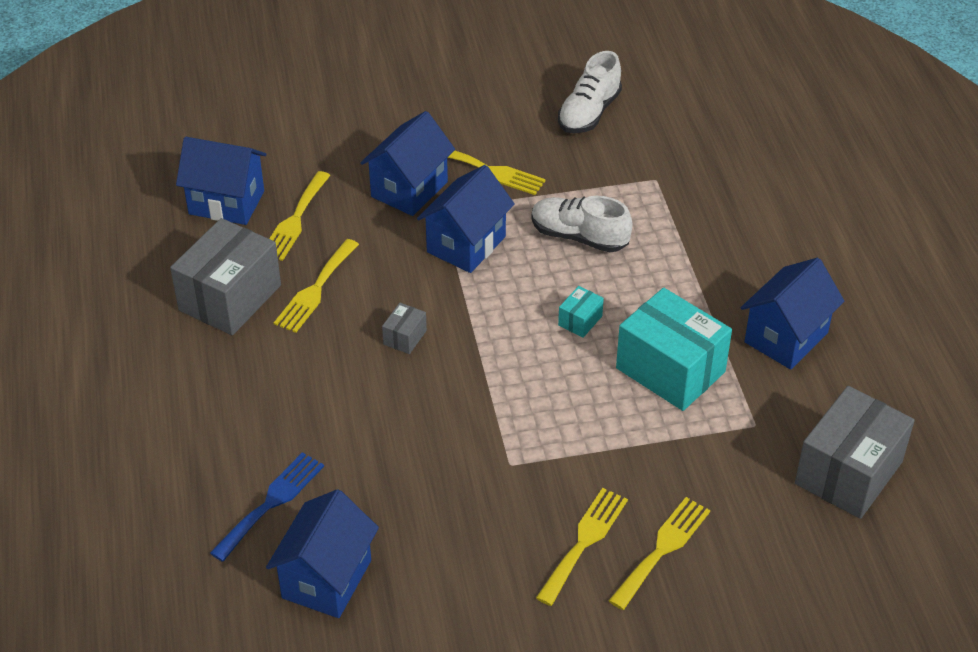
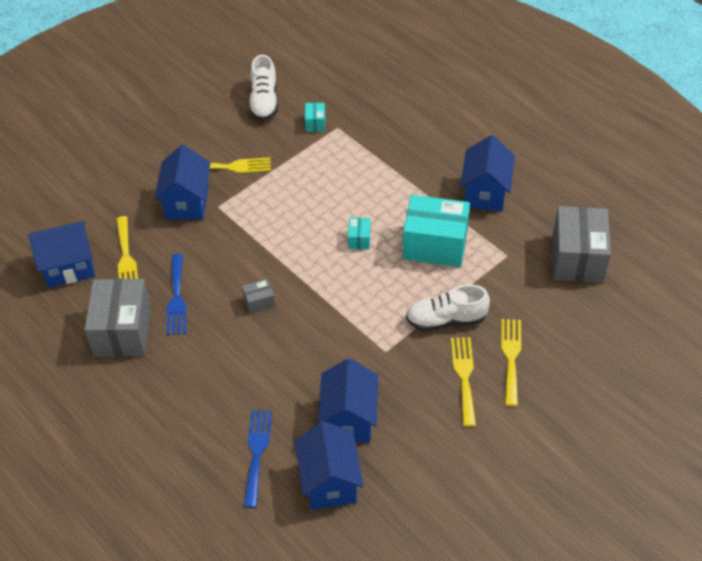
camera: 30 degrees left, 5 degrees up
(315, 289) = (176, 298): yellow fork -> blue fork
(405, 337) = (259, 302): grey box -> grey box turned 75 degrees clockwise
(466, 244) = (252, 223): blue house -> blue house (349, 419)
(579, 237) = (318, 185): white shoe -> white shoe (446, 320)
(632, 163) = (315, 123): none -> turquoise box

